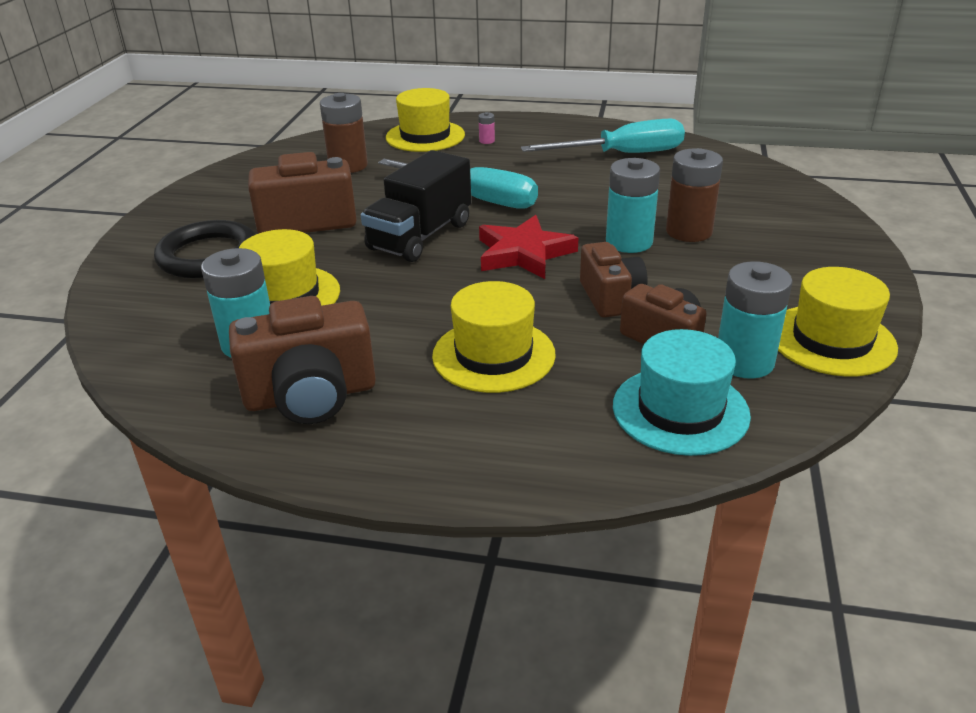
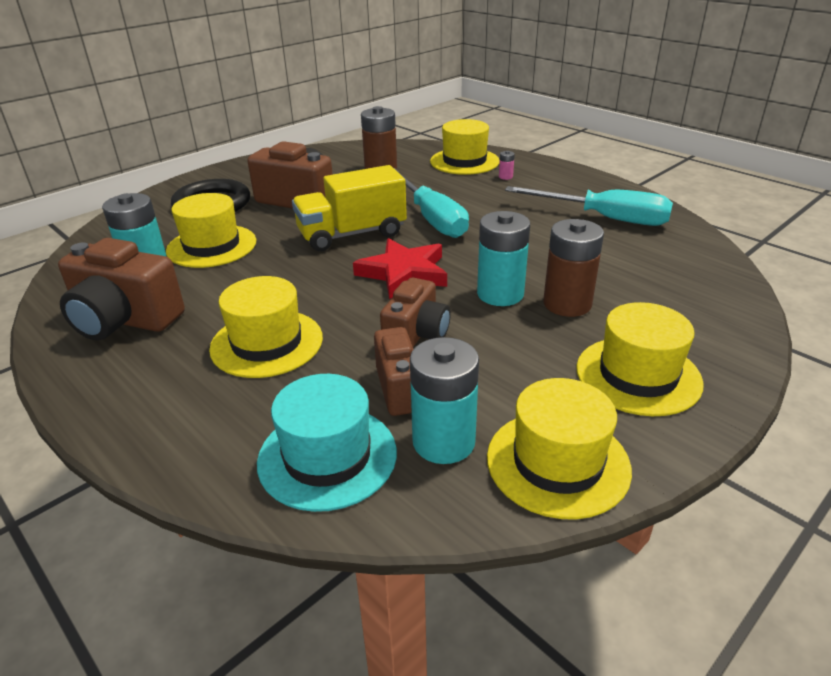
camera: 35 degrees right, 0 degrees up
(420, 236) = (352, 234): black truck -> yellow truck
(802, 263) = (638, 375): none -> yellow hat

